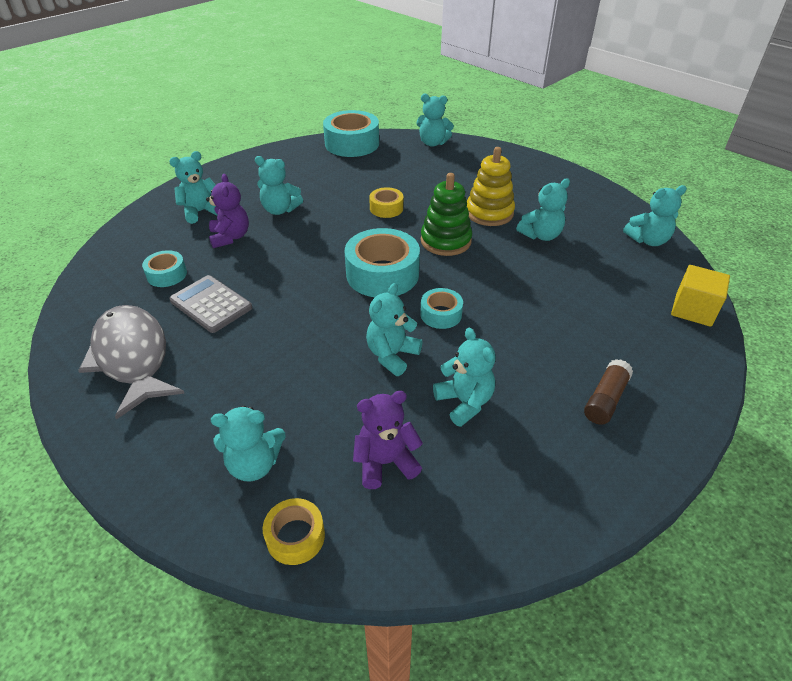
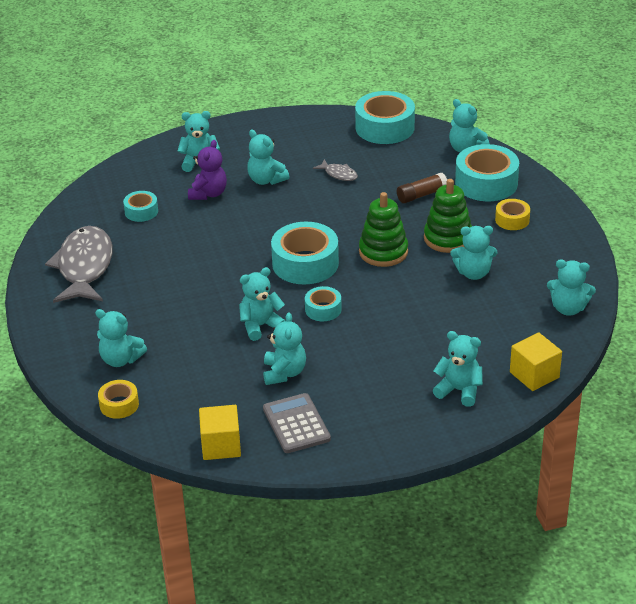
camera: 30 degrees right, 5 degrees down
(211, 304) = (159, 246): grey calculator -> grey calculator (296, 424)
(344, 188) = (339, 174): none -> grey fish
(385, 462) = (201, 388): purple teddy bear -> none
(386, 208) = (359, 206): yellow tape -> yellow tape (512, 220)
(474, 163) = (486, 183): none -> turquoise tape
(475, 539) = (221, 445): none -> yellow cube
(489, 213) = (448, 238): yellow stacking toy -> green stacking toy
(605, 399) = (386, 407): brown glue stick -> brown glue stick (421, 195)
(650, 352) = (459, 390): none -> turquoise teddy bear

